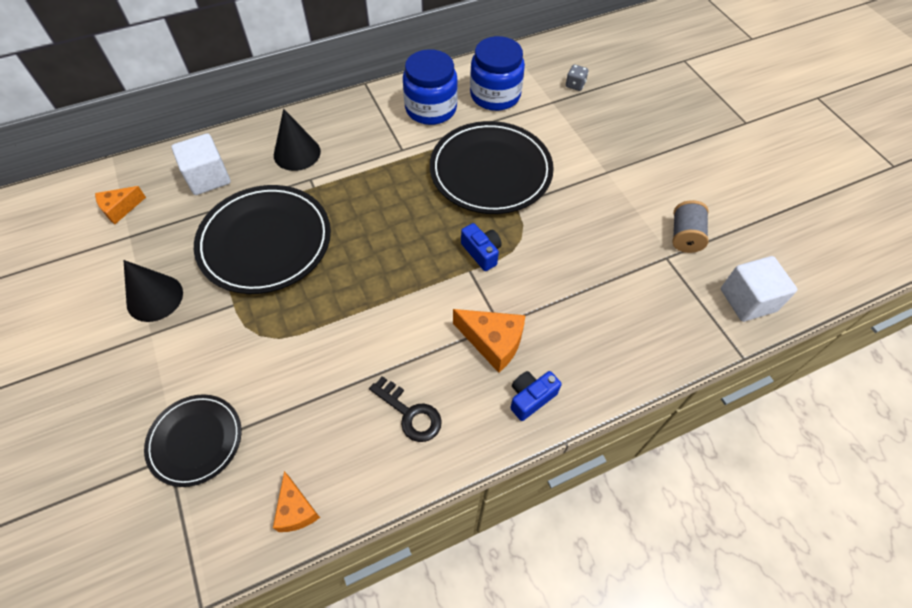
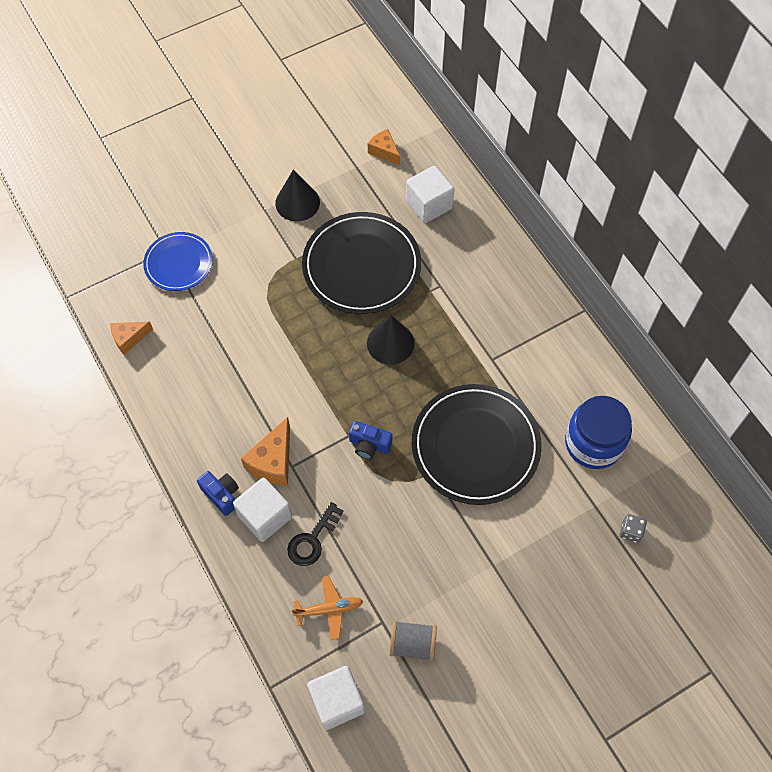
camera: 85 degrees right, 5 degrees up
(195, 441) = (179, 263): black plate -> blue plate
(297, 153) = (471, 268): black cone -> black cone (390, 343)
(410, 413) = (204, 403): black key -> black key (312, 539)
(431, 108) = (558, 379): blue jar -> none
(481, 252) = (369, 445): blue camera -> blue camera turned 60 degrees clockwise
(557, 354) = (265, 516): none -> white cube
(657, 300) = (329, 609): none -> orange plane

